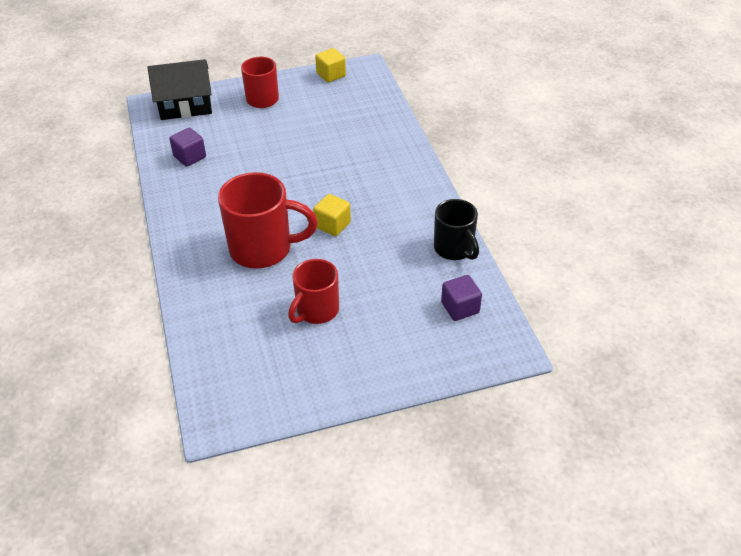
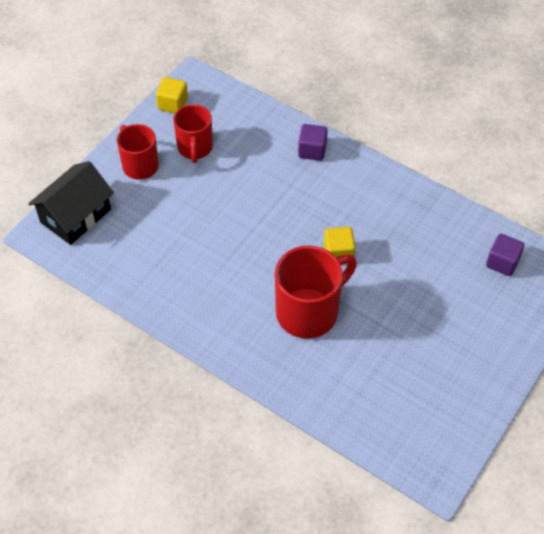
camera: 40 degrees left, 10 degrees up
(190, 157) = (144, 266): purple cube -> purple cube (312, 150)
(316, 311) = (408, 336): red mug -> red mug (195, 148)
(454, 249) = (448, 215): black mug -> none

